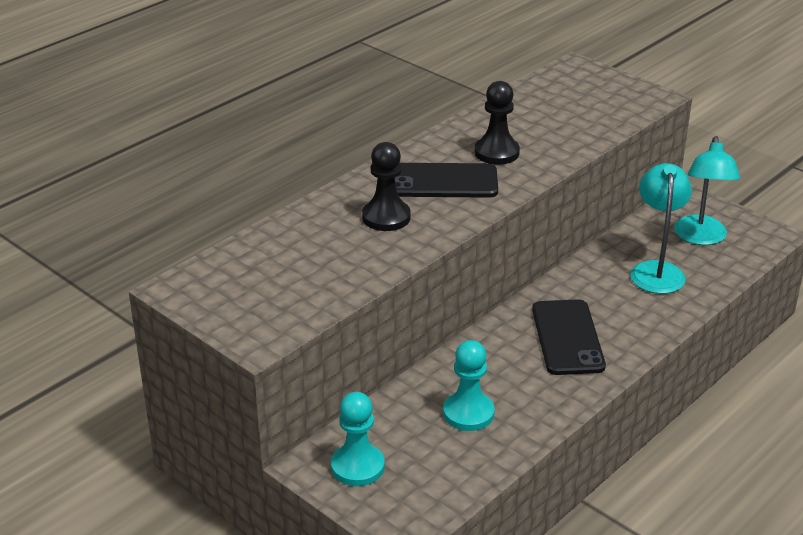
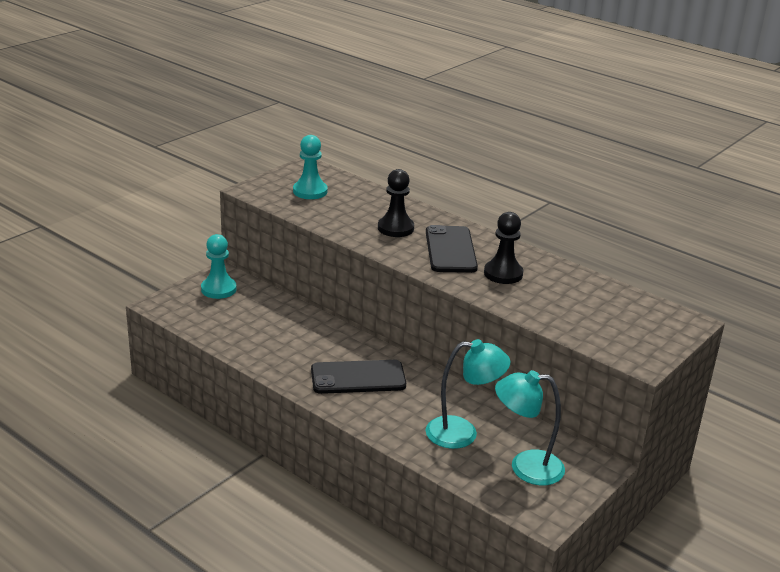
camera: 85 degrees right, 5 degrees down
(468, 413) = (268, 330): turquoise pawn -> turquoise pawn (310, 191)

